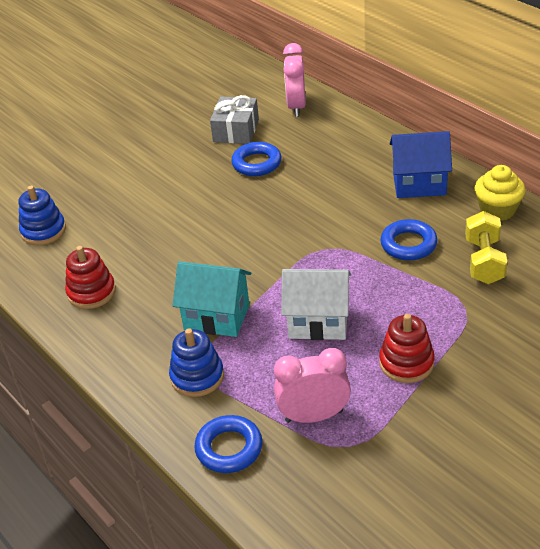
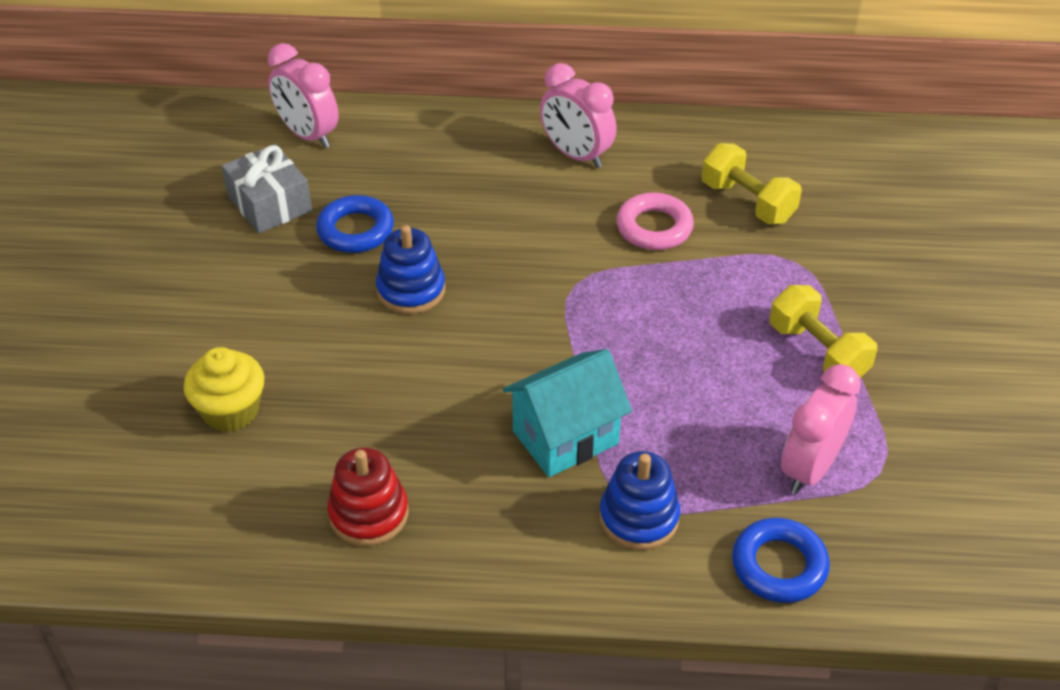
camera: 50 degrees left, 5 degrees up
(43, 231) = (180, 483): blue stacking toy -> blue stacking toy (411, 290)
(318, 322) = (679, 368): white house -> none
(406, 363) = (817, 352): red stacking toy -> yellow dumbbell
(408, 244) = (654, 227): blue ring -> pink ring
(419, 184) = (576, 155): blue house -> pink clock
(497, 210) = (689, 141): yellow cupcake -> yellow cupcake (231, 410)

